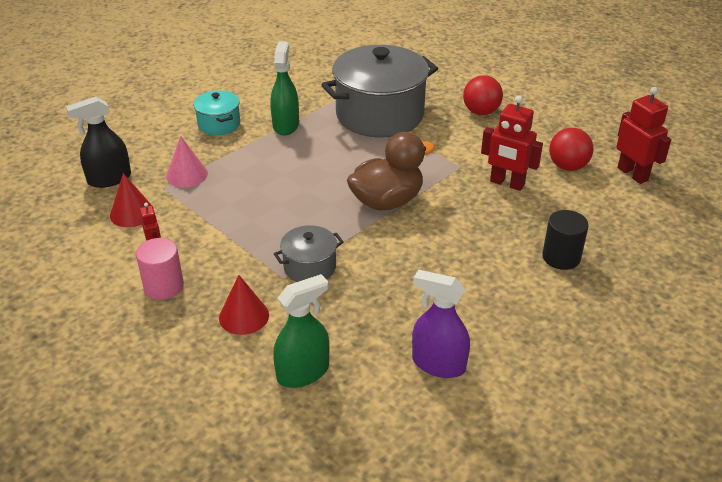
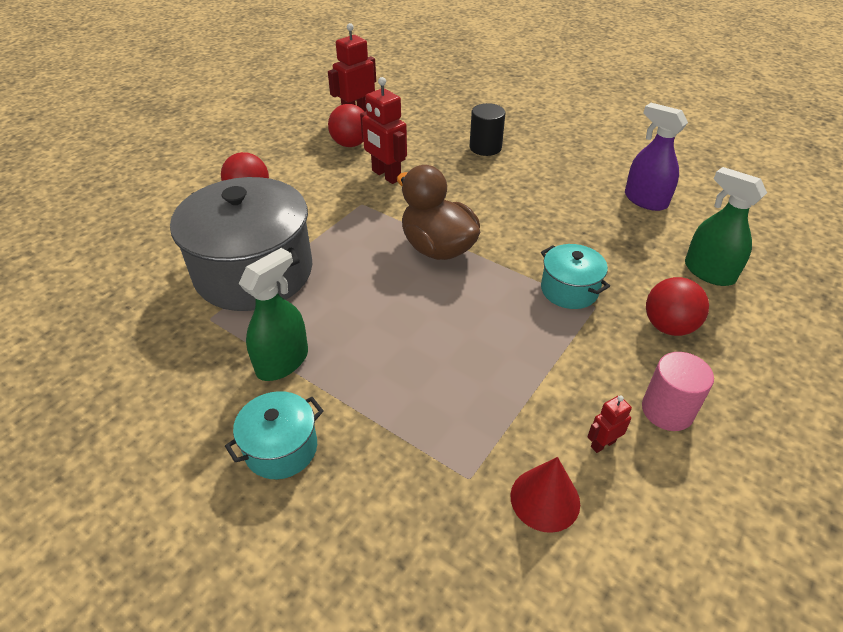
camera: 100 degrees left, 5 degrees up
(109, 179) = (469, 570): black spray bottle -> none
(187, 175) = (431, 454): pink cone -> none
(244, 316) = (668, 326): red cone -> red ball
(286, 125) = (282, 362): green spray bottle -> green spray bottle turned 135 degrees clockwise
(310, 267) = (569, 290): grey pot -> turquoise pot
(438, 364) = (645, 200): purple spray bottle -> purple spray bottle turned 120 degrees clockwise
(507, 183) = (386, 175): red robot -> red robot turned 120 degrees clockwise

